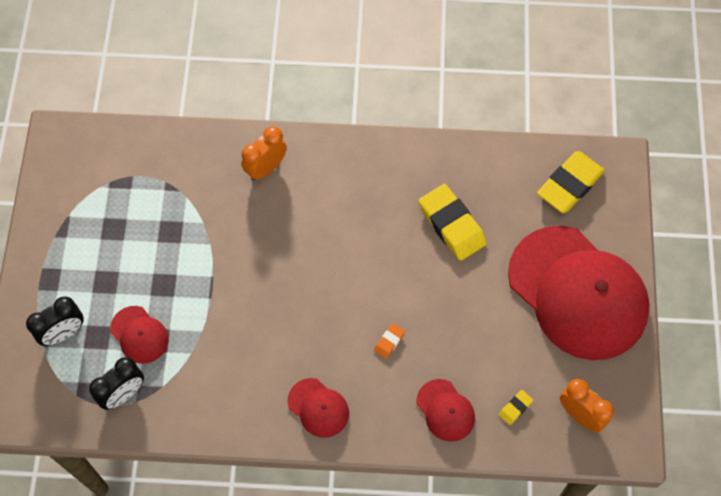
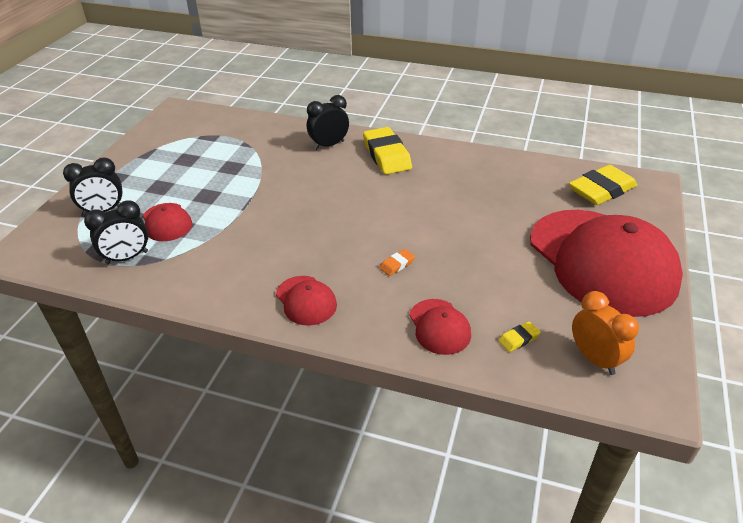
camera: 15 degrees right, 25 degrees down
(266, 168) = (329, 145): orange clock -> black clock
(452, 225) = (482, 198): yellow eraser -> yellow eraser (387, 155)

